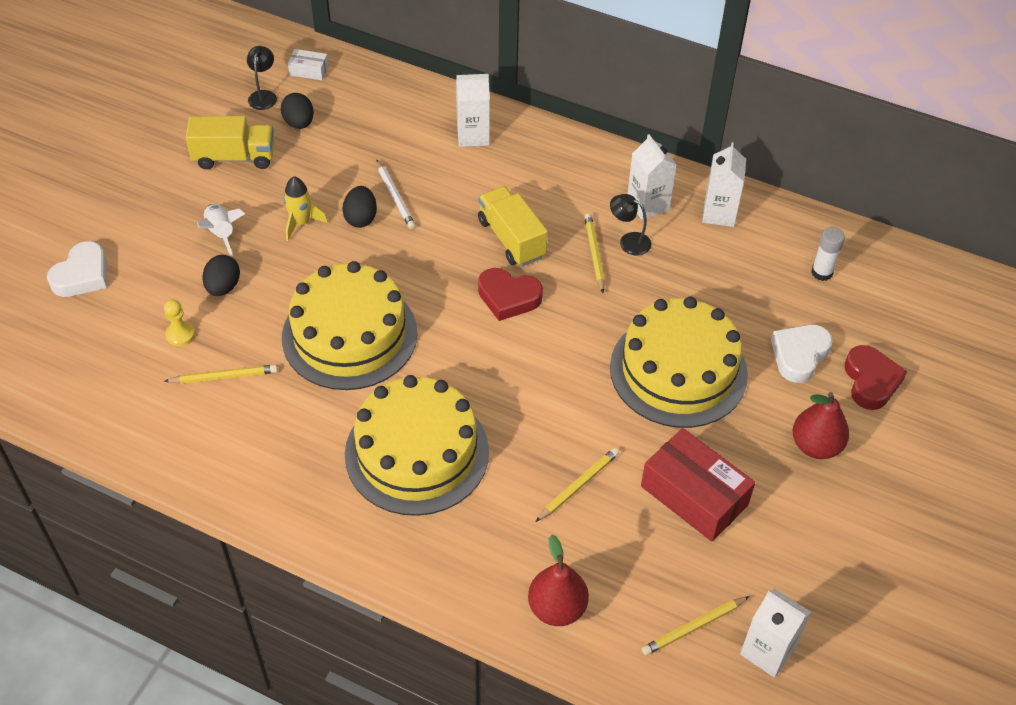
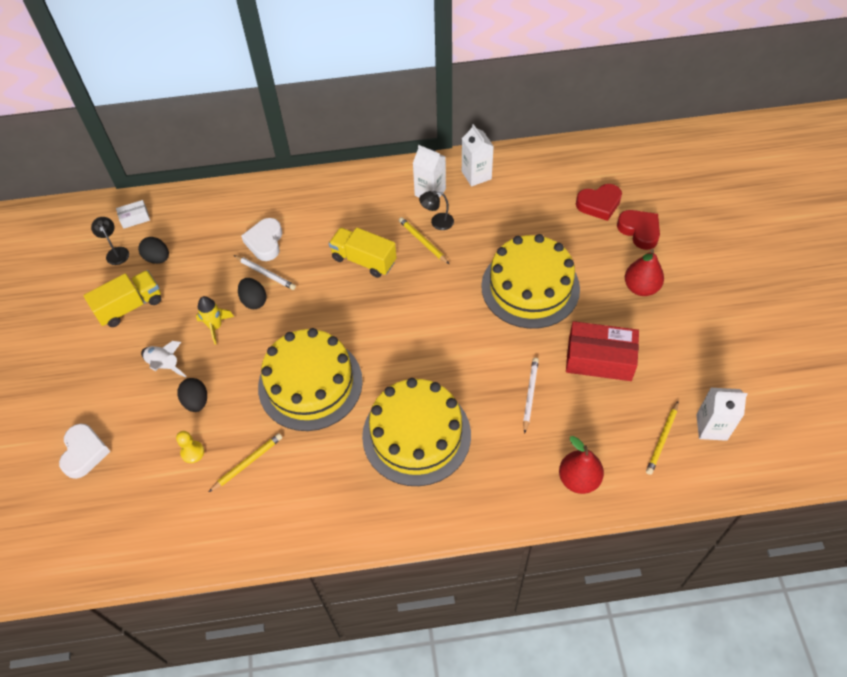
camera: 30 degrees left, 5 degrees up
(473, 135) = (284, 205): white carton -> none
(508, 297) = (392, 299): red heart -> red heart (599, 204)
(579, 485) = (530, 394): yellow pencil -> white pencil
(799, 355) = (589, 238): white heart -> white heart (265, 242)
(822, 272) = (562, 180): white glue stick -> none

